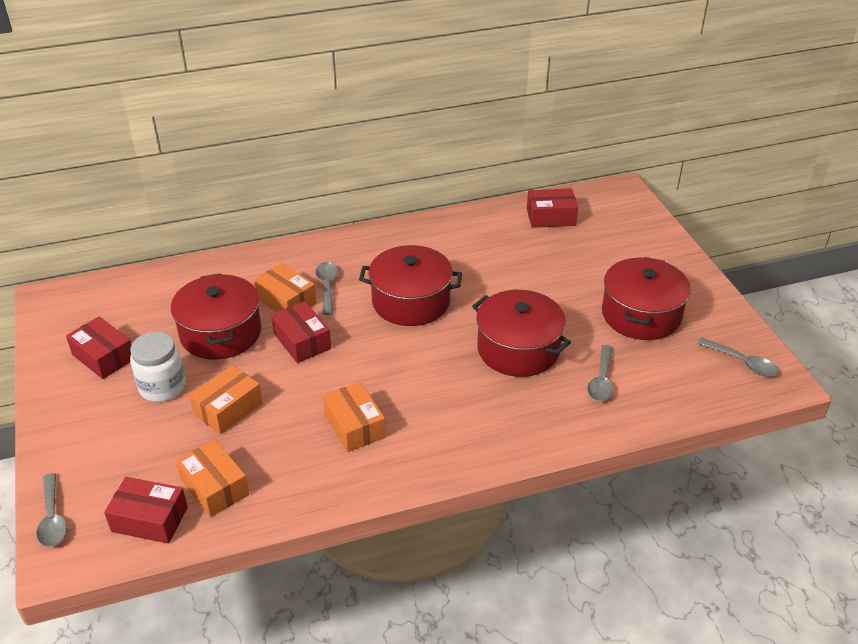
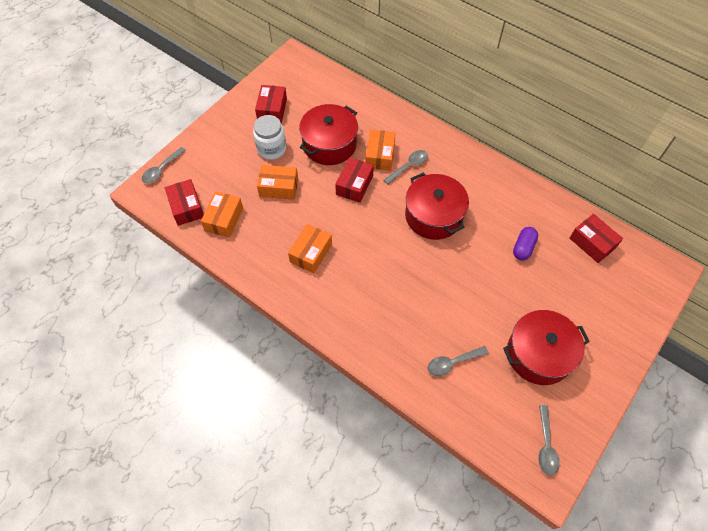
camera: 55 degrees right, 20 degrees up
(513, 261) = (523, 248): none -> purple capsule
(518, 349) = (441, 299): red pot -> none

